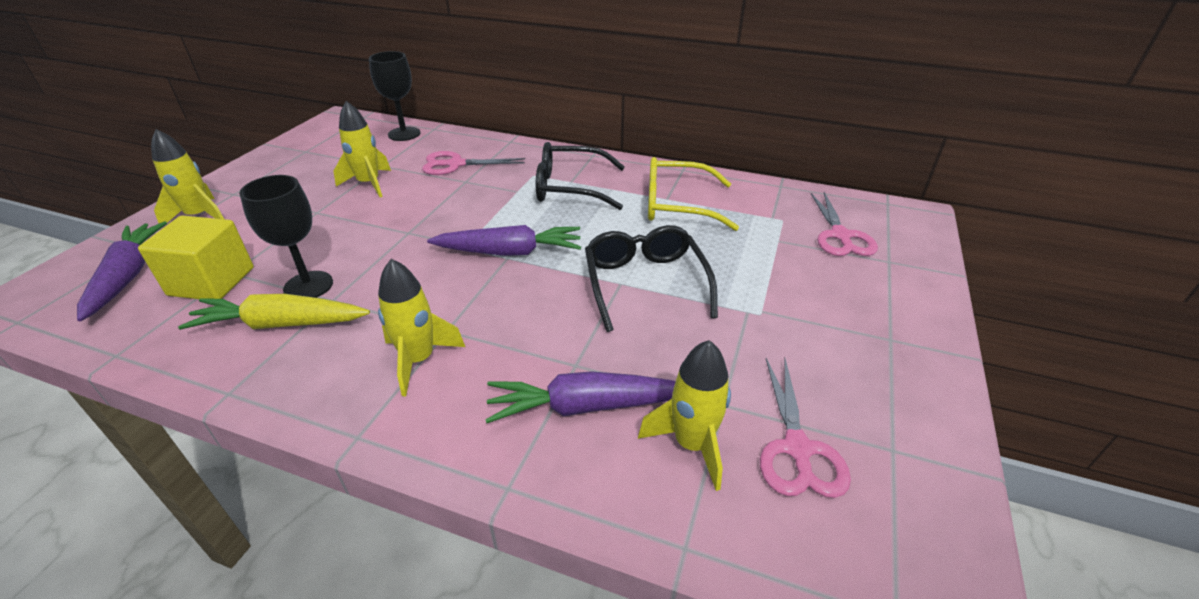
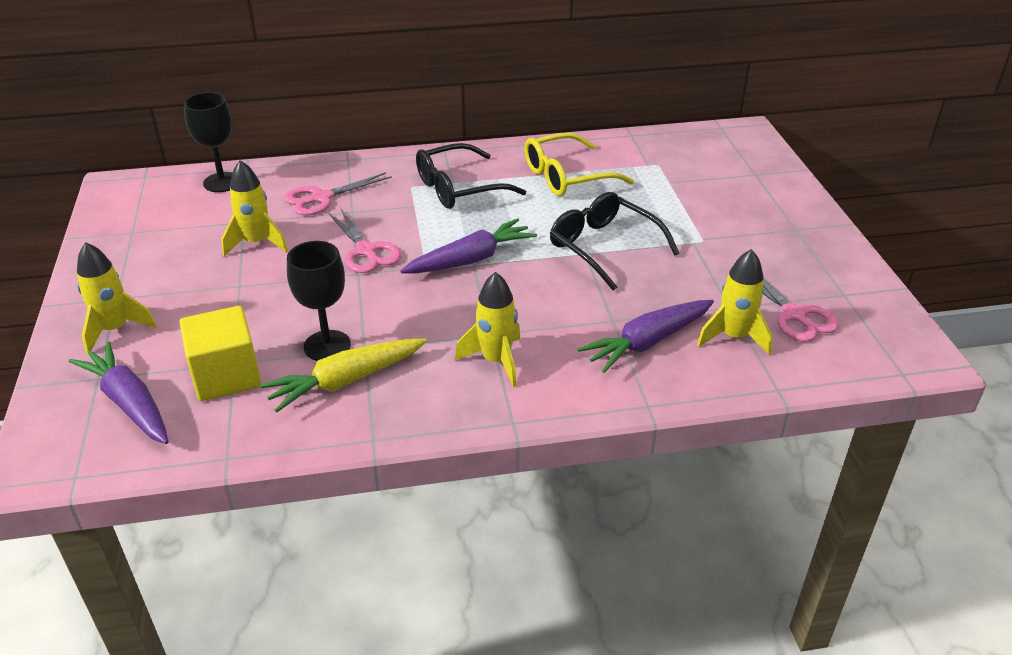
camera: 30 degrees left, 0 degrees up
(840, 236) = (709, 164): pink scissors -> pink scissors (366, 251)

